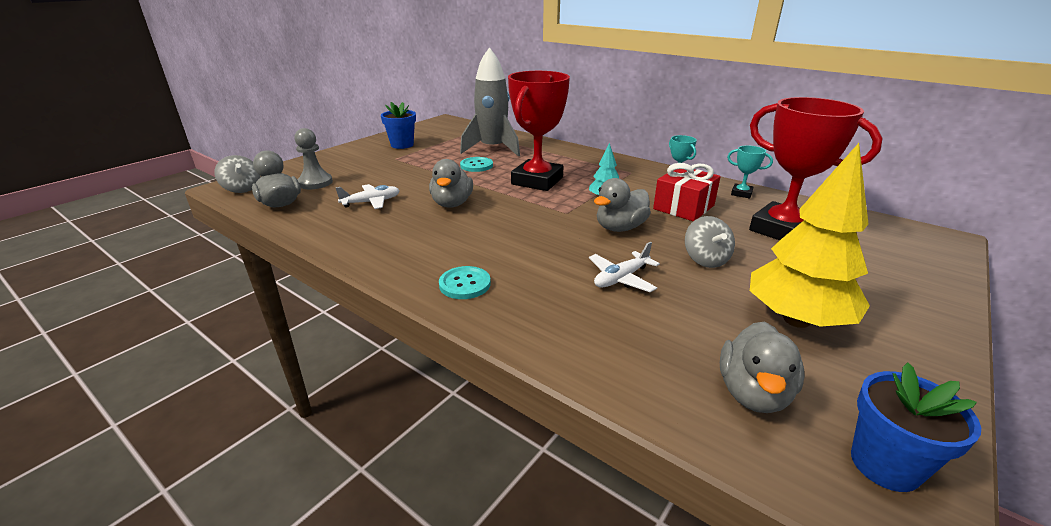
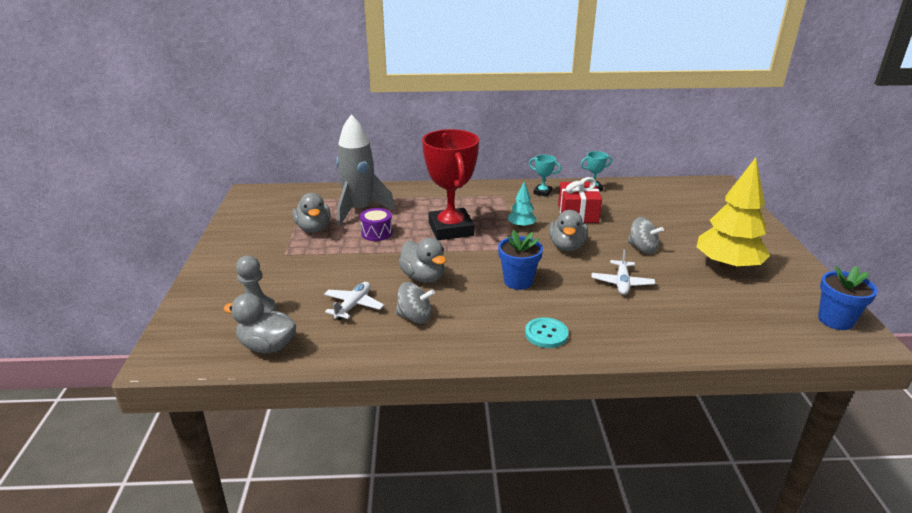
camera: 40 degrees left, 0 degrees up
(242, 189) = (187, 351): grey spinning top -> grey spinning top (415, 317)
(402, 145) = (262, 236): blue flower pot -> blue flower pot (518, 281)
(476, 165) = (377, 233): turquoise button -> purple drum
(753, 393) = (762, 316): grey duck -> grey duck (313, 228)
(782, 230) = (649, 209): red trophy -> none

